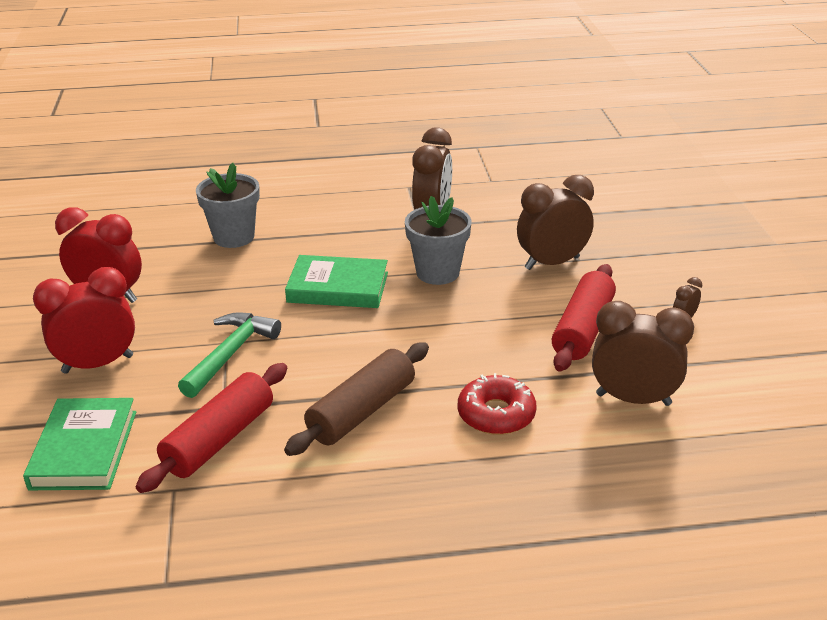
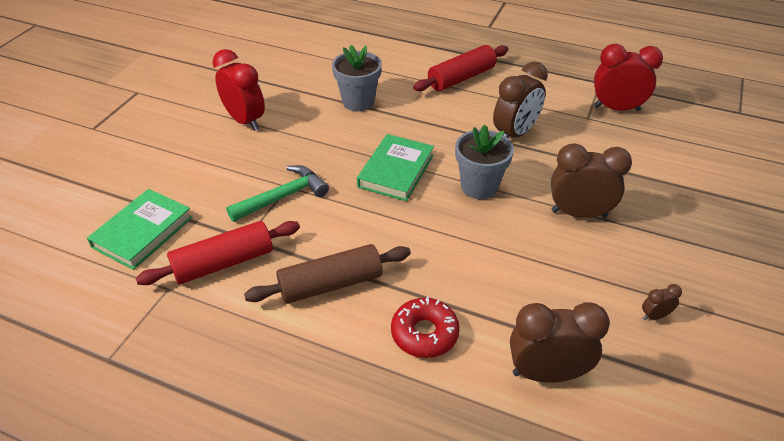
camera: 30 degrees right, 10 degrees up
(98, 364) = (199, 170): red clock -> red clock (616, 108)
(338, 287) = (396, 171): green book -> green book turned 75 degrees clockwise
(582, 329) = (556, 287): red rolling pin -> red rolling pin (461, 78)
(633, 399) = (546, 373): brown clock -> brown clock turned 45 degrees counterclockwise

